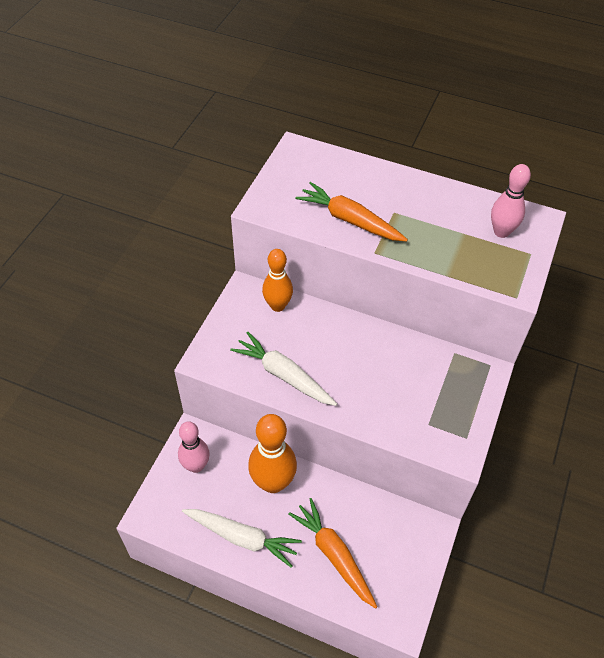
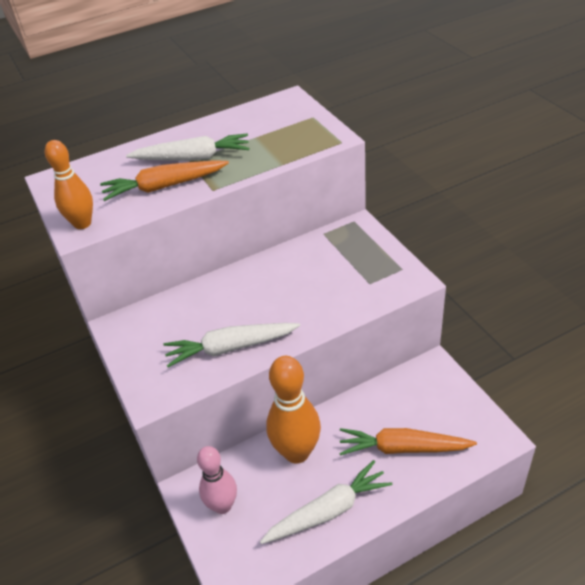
camera: 45 degrees left, 10 degrees down
(277, 305) = (159, 313): orange bowling pin -> orange bowling pin (82, 223)
(398, 212) = (193, 158): none -> white carrot
(501, 232) = (277, 119): pink bowling pin -> none

